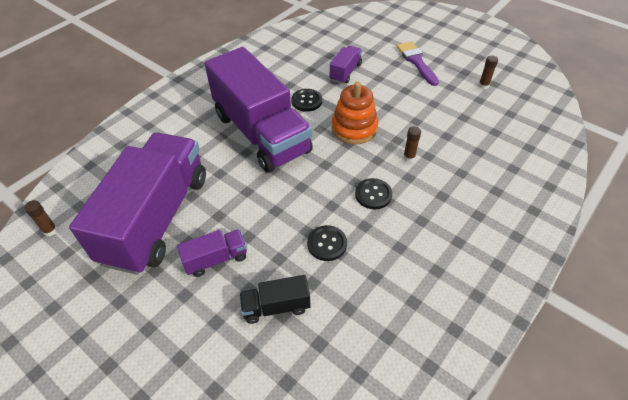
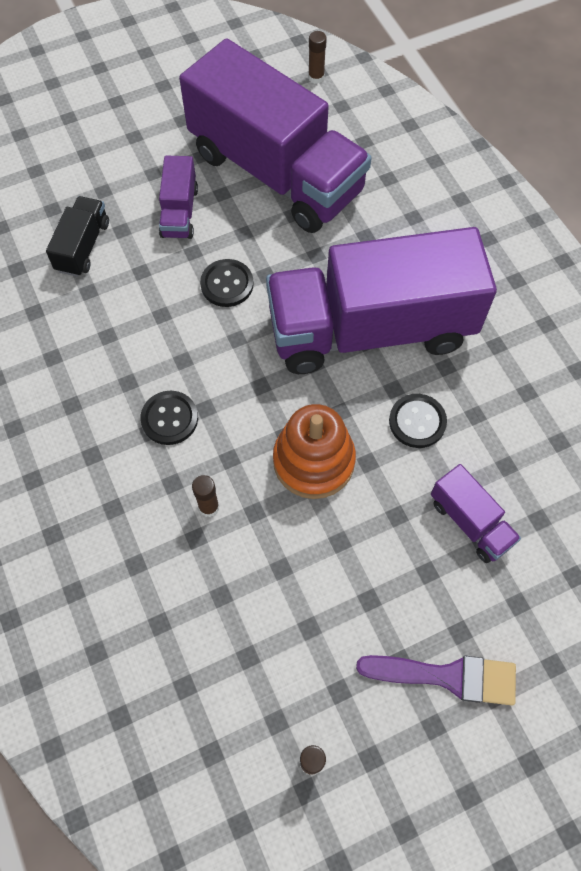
camera: 115 degrees right, 15 degrees up
(327, 244) = (128, 328): black button -> black button (227, 284)

